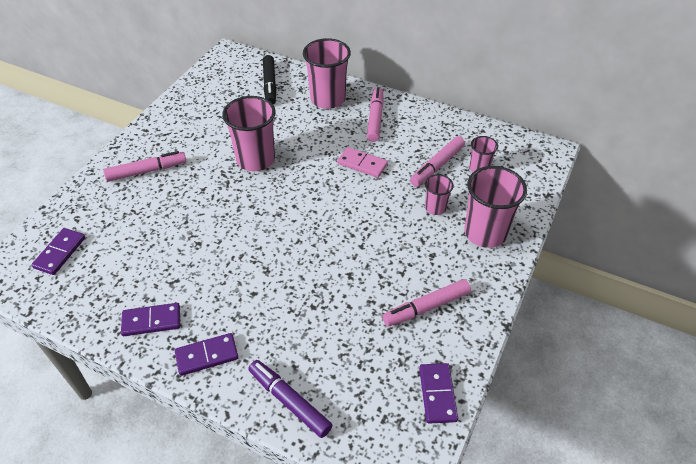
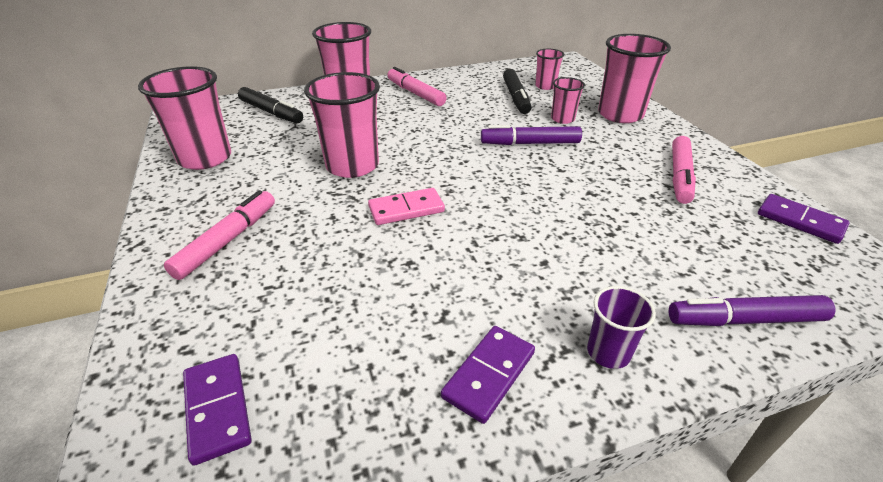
camera: 45 degrees left, 10 degrees down
(197, 104) = (205, 158): none -> pink cup
(207, 356) = (608, 352): purple domino -> purple cup
(362, 164) = (458, 122): pink domino -> pink domino (406, 209)
(377, 213) = (530, 143): none -> purple marker
(437, 166) = (516, 97): pink marker -> black marker

